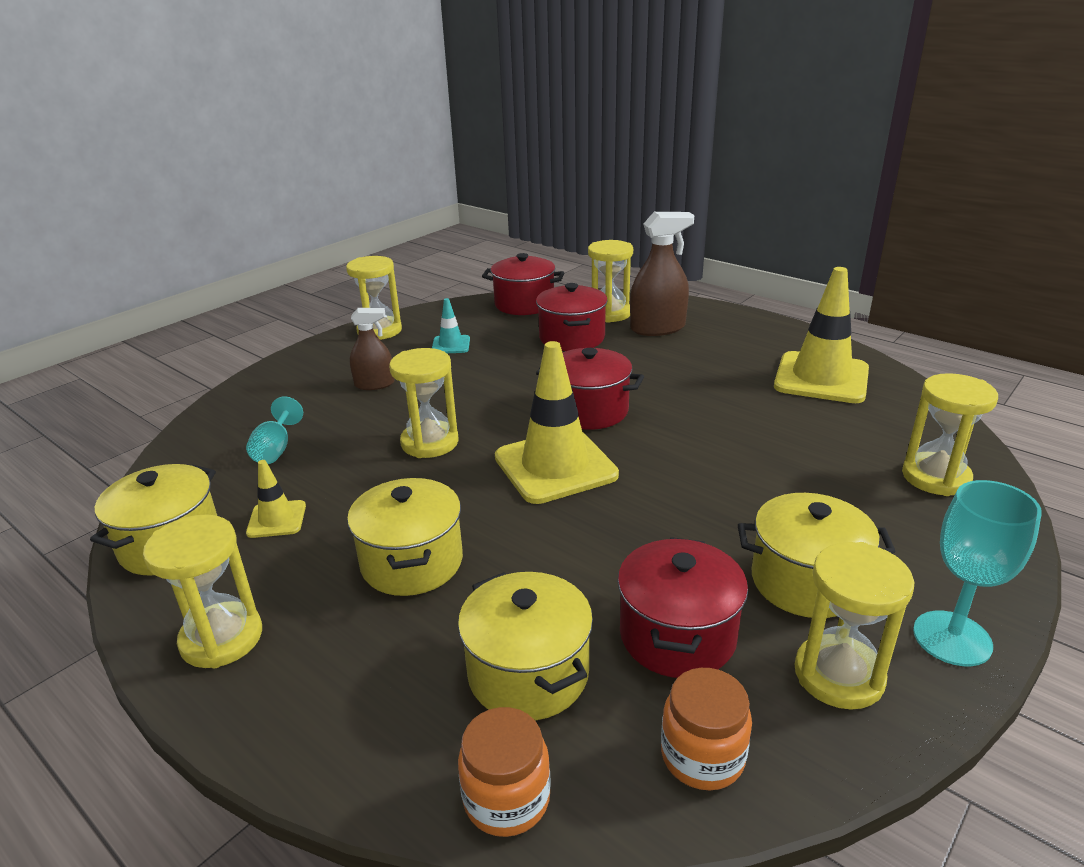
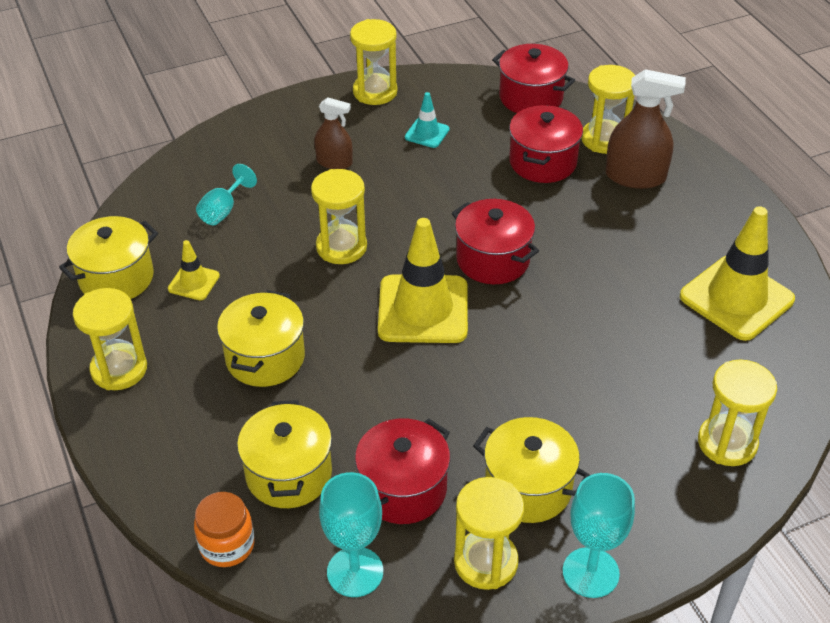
camera: 25 degrees right, 15 degrees up
(702, 756) = (355, 572): orange jar -> turquoise goblet

